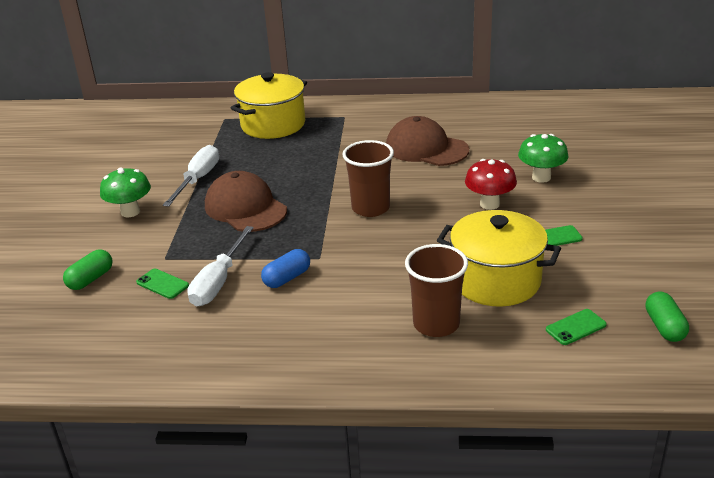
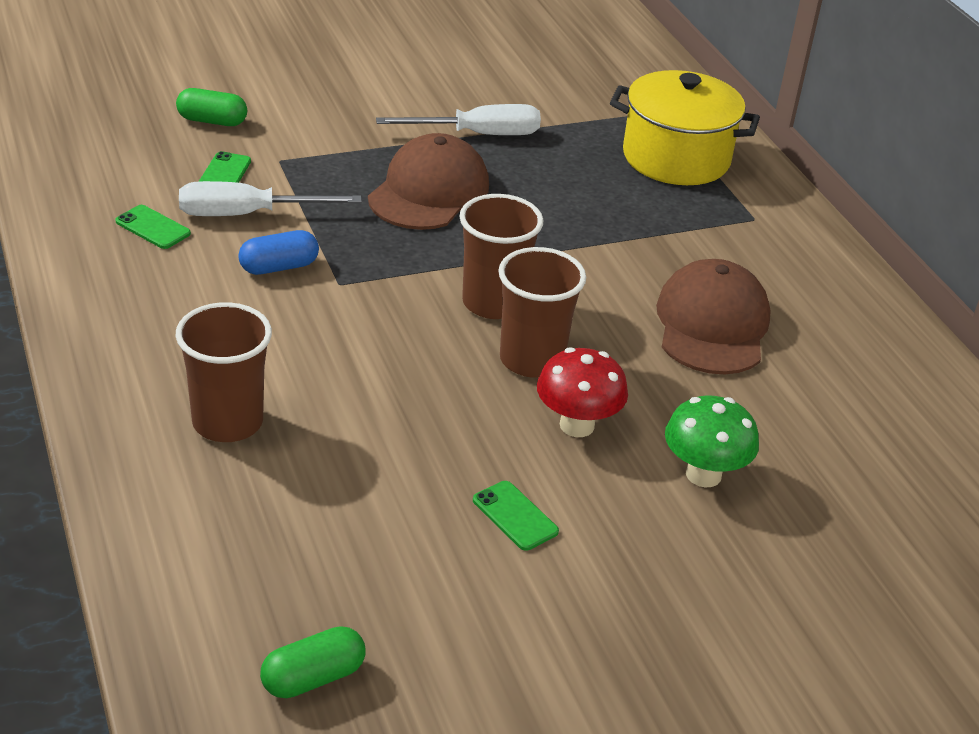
camera: 60 degrees right, 5 degrees up
(130, 212) = (369, 106): green mushroom -> none
(287, 278) = (279, 267): blue capsule -> blue capsule turned 45 degrees counterclockwise
(428, 206) = (531, 360): none -> brown cup
(496, 280) = (359, 465): yellow pot -> none
(575, 327) = (273, 570): green phone -> green phone (153, 227)

